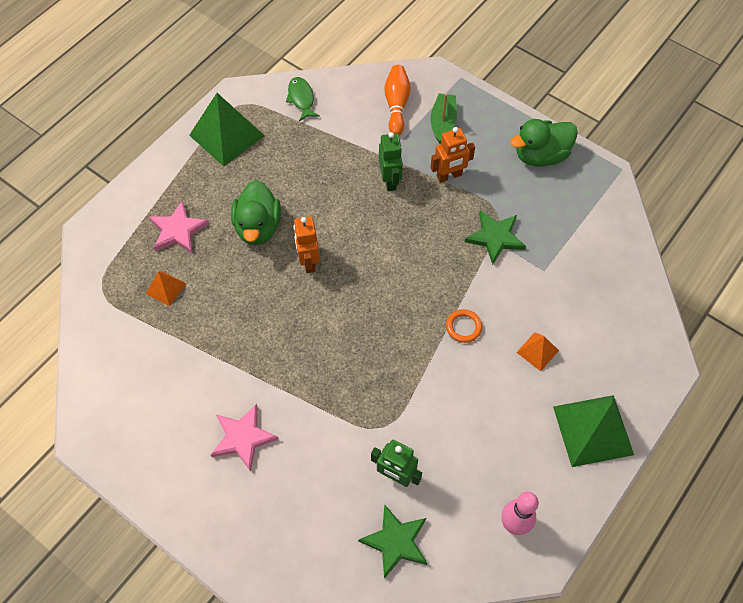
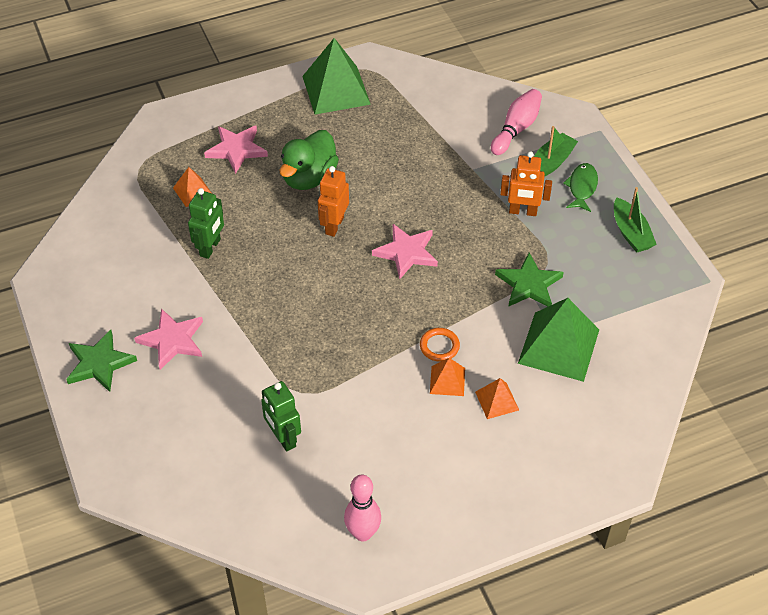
camera: 30 degrees right, 10 degrees down
(301, 99) = (427, 87): green fish -> green fish (582, 187)
(383, 257) = (406, 252): none -> pink star
(390, 181) = (461, 191): green robot -> green robot (210, 248)
(395, 541) = (244, 490): green star -> green star (99, 363)
(396, 105) = (516, 129): orange bowling pin -> pink bowling pin
(489, 354) = (447, 381): none -> orange pyramid
(540, 156) = (631, 233): green duck -> green boat
(593, 430) = (501, 494): green pyramid -> green pyramid (559, 346)

